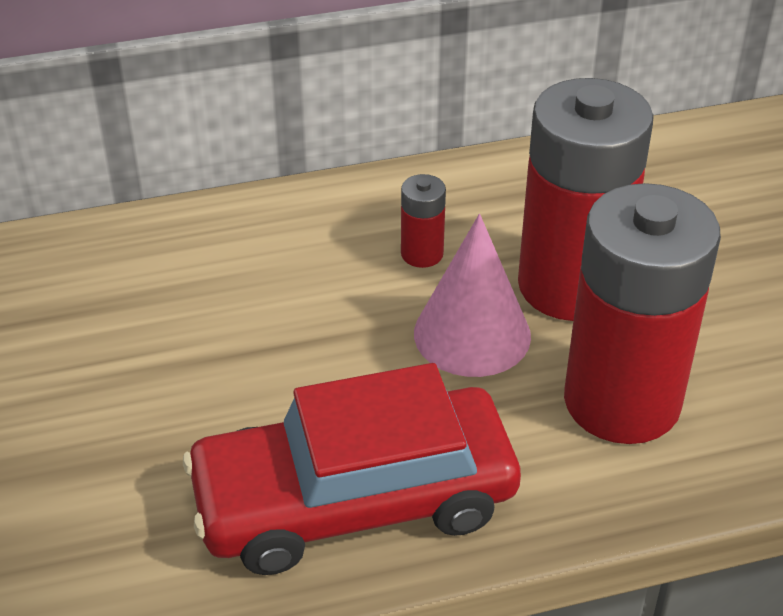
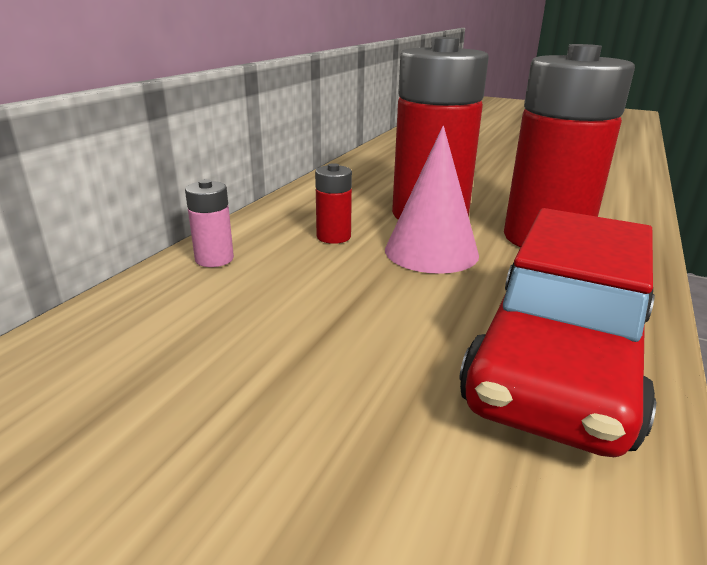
camera: 50 degrees left, 15 degrees down
(288, 217) = (214, 259): none -> pink battery

